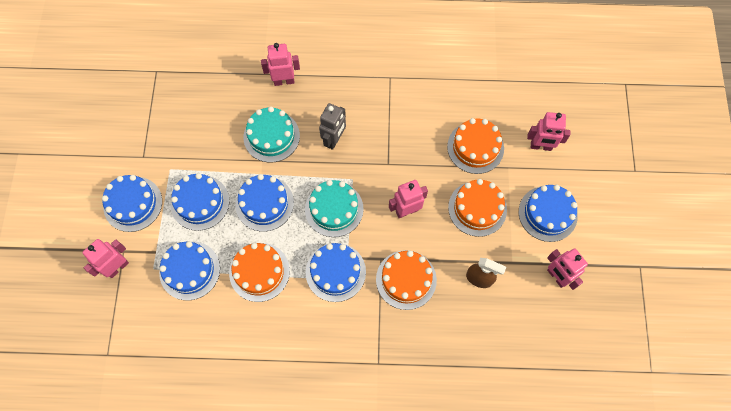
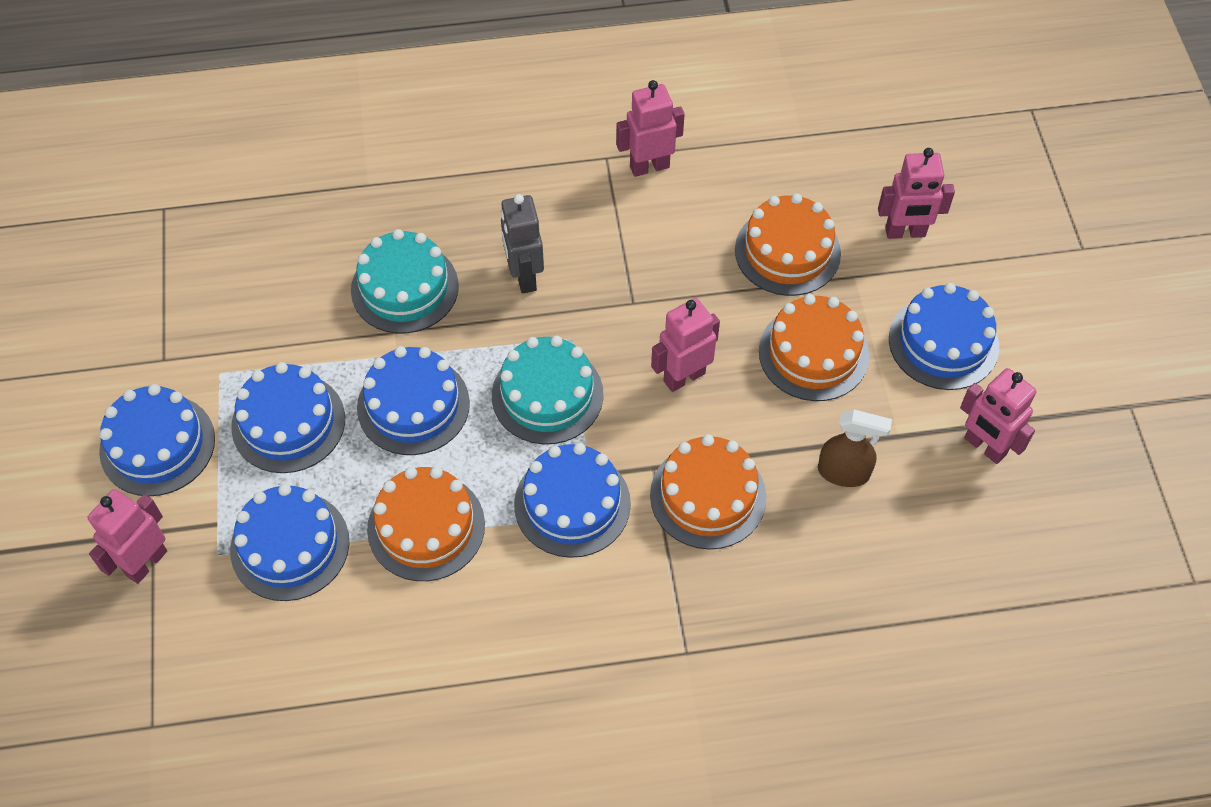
camera: 10 degrees left, 10 degrees down
(284, 81) = (410, 191): pink robot -> pink robot (649, 166)
(334, 140) = (524, 276): grey robot -> grey robot turned 150 degrees clockwise

